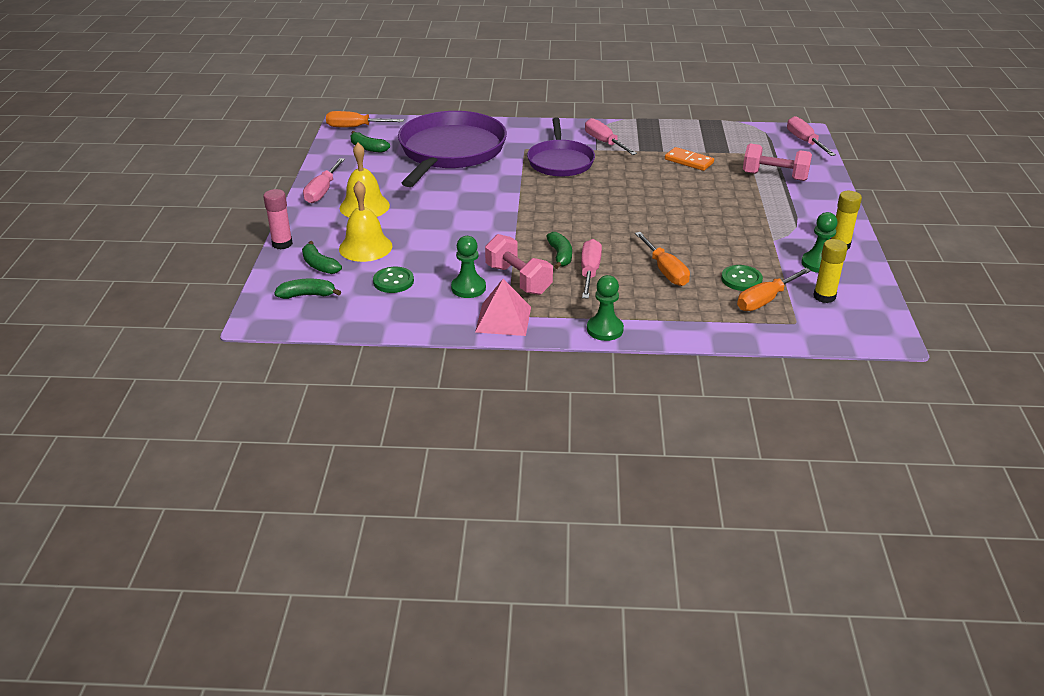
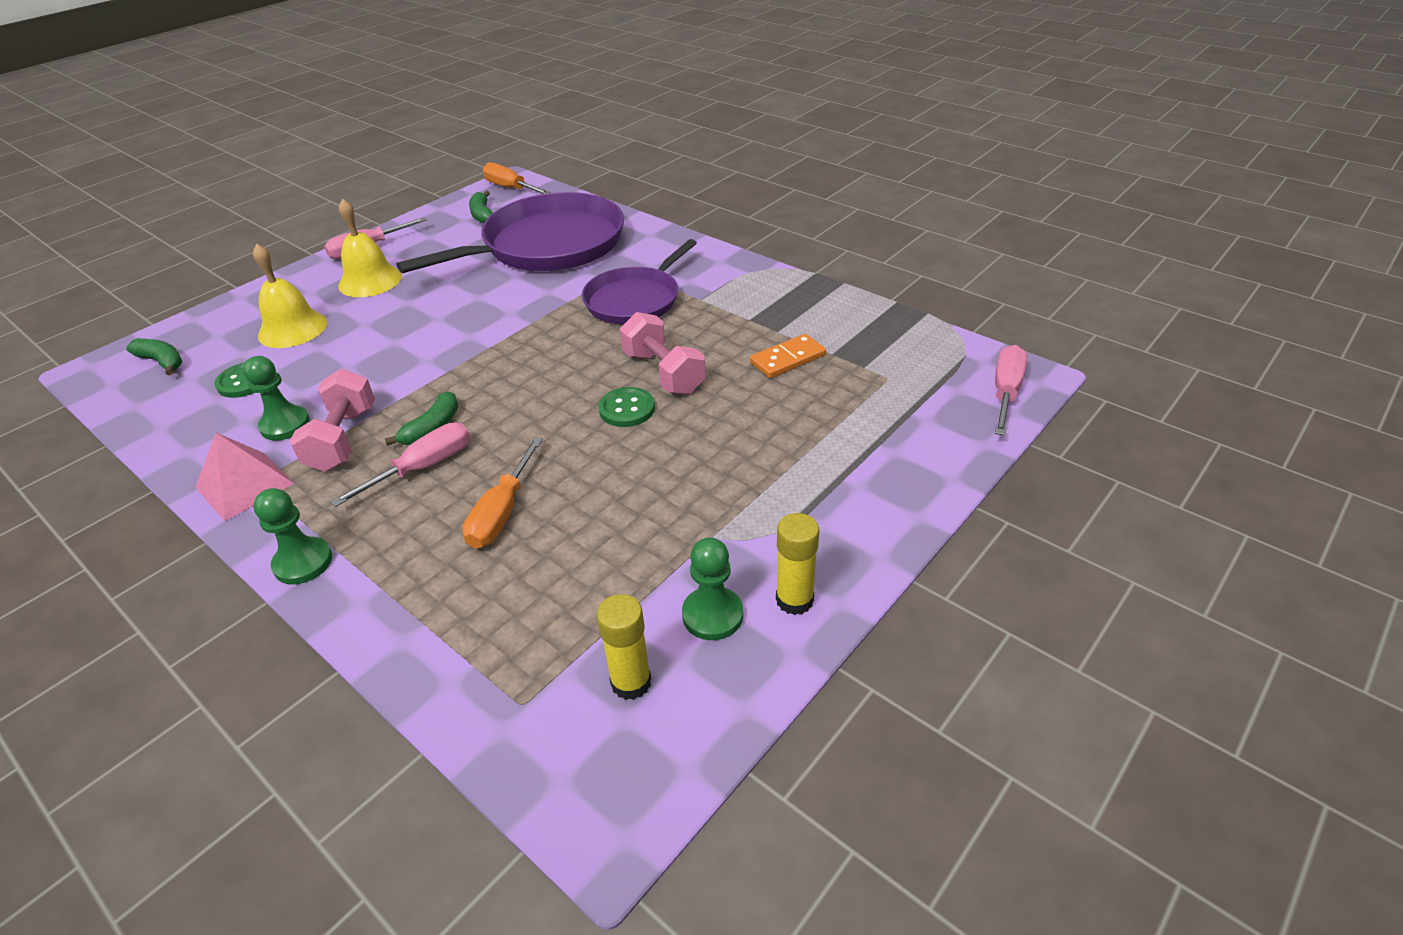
camera: 40 degrees right, 5 degrees up
(282, 244) = (243, 294): pink glue stick -> none
(319, 265) = (227, 332): green banana -> none
(604, 142) = (724, 293): pink screwdriver -> none
(689, 161) = (787, 359): orange domino -> orange domino turned 75 degrees clockwise
(741, 279) = (568, 580): green button -> green button (627, 409)
(765, 300) = (544, 636): orange screwdriver -> none
(774, 176) = (872, 431): pink dumbbell -> pink dumbbell (663, 373)

